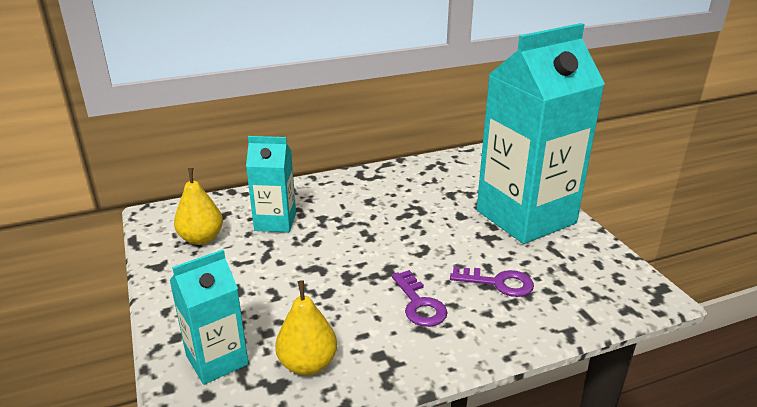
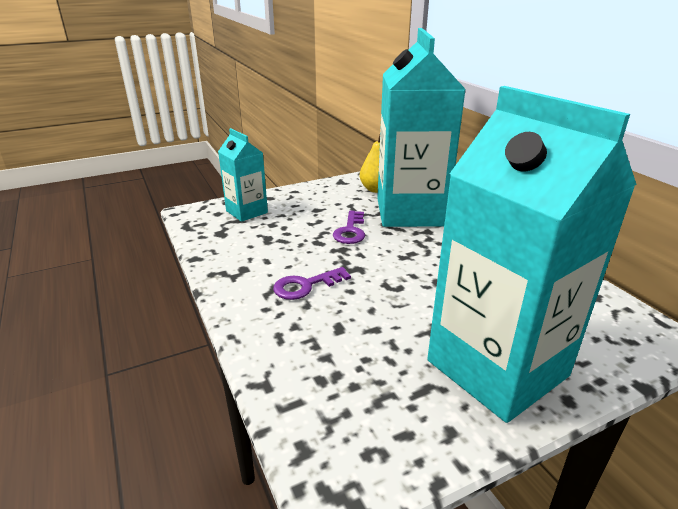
camera: 85 degrees right, 0 degrees up
(275, 222) = (410, 212): turquoise carton -> turquoise carton, size x2.03
(308, 364) = (238, 241): yellow pear -> none
(498, 283) = (344, 335): purple key -> purple key (350, 231)

